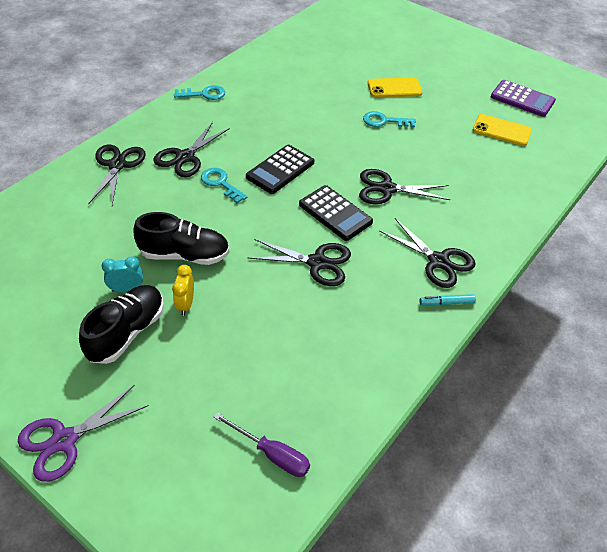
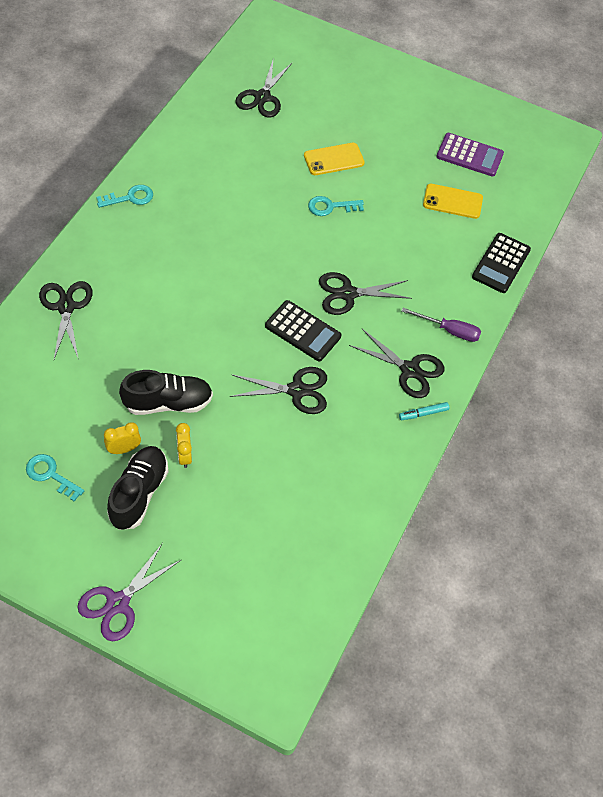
camera: 15 degrees left, 10 degrees up
(127, 289) = (124, 449): turquoise clock -> yellow clock
(185, 157) = (134, 285): black scissors -> black scissors (262, 97)
(221, 183) = (180, 313): turquoise key -> turquoise key (50, 475)
(272, 454) = (298, 583): purple screwdriver -> purple screwdriver (449, 330)
(280, 170) = (236, 287): black calculator -> black calculator (501, 263)

